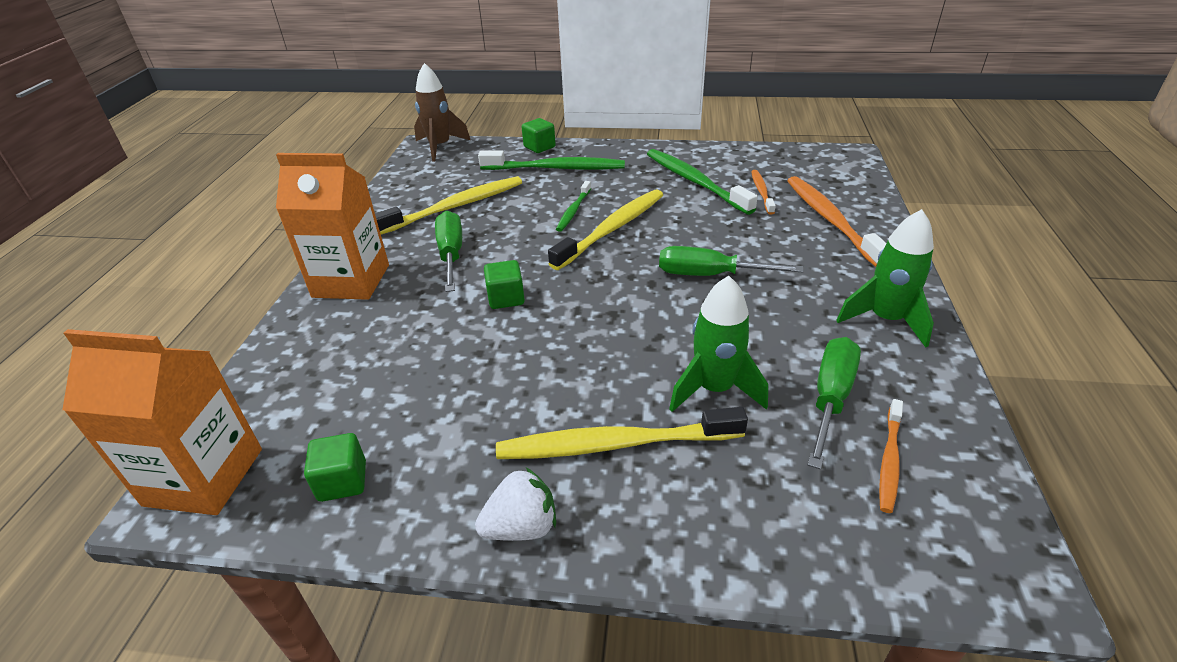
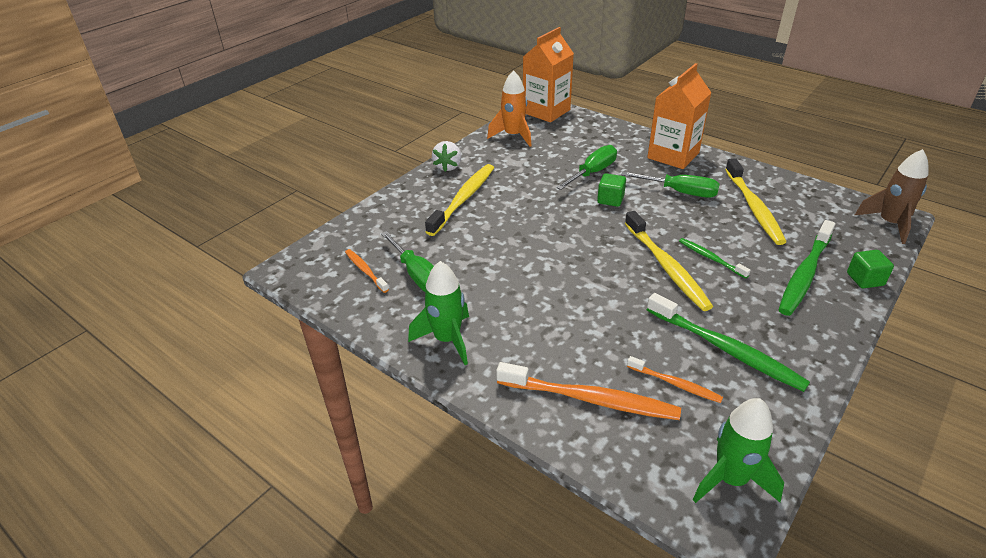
camera: 120 degrees right, 0 degrees up
(342, 481) = (513, 136): green cube -> orange rocket
(695, 182) = (725, 349): green toothbrush -> green toothbrush turned 45 degrees clockwise
(710, 275) = (566, 287): green screwdriver -> green screwdriver (592, 173)
(714, 389) = (465, 240): green rocket -> green rocket (730, 479)

